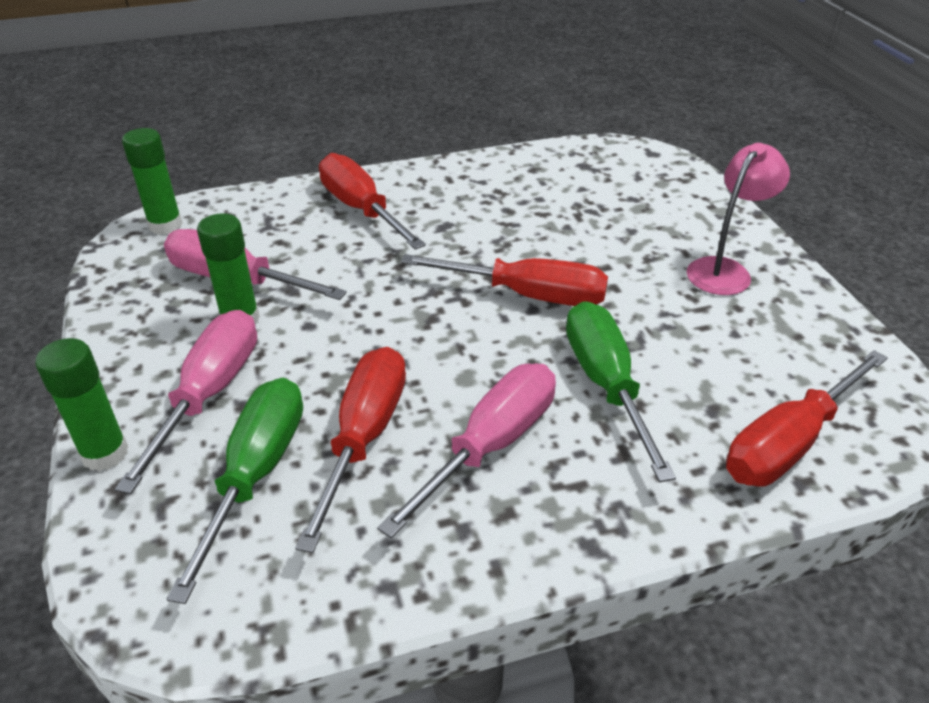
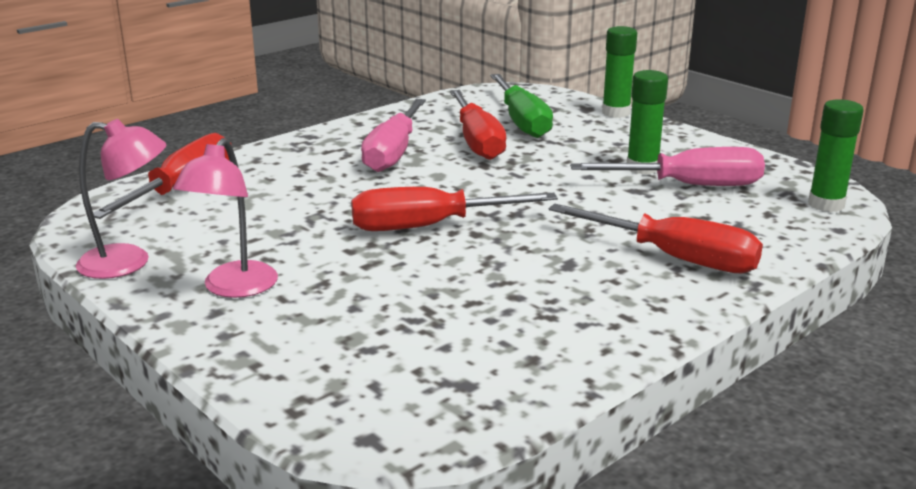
camera: 155 degrees right, 15 degrees down
(210, 392) = (599, 138): pink screwdriver -> none
(605, 383) = (329, 191): green screwdriver -> none
(826, 325) = (129, 262): none -> pink lamp

